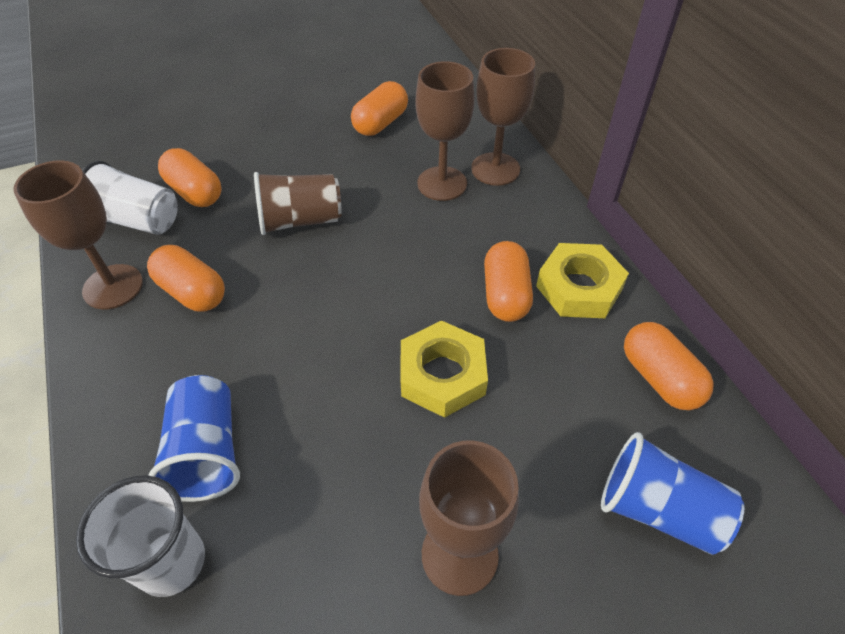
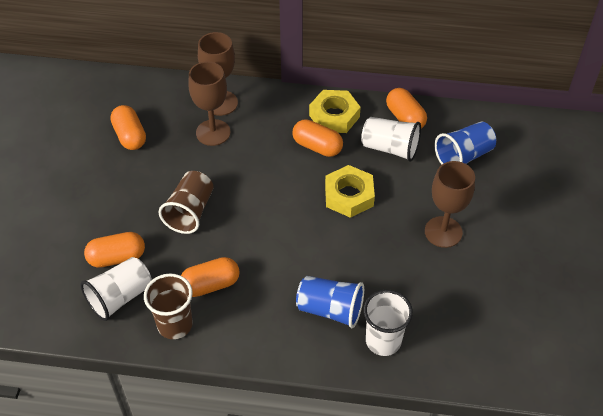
camera: 60 degrees left, 0 degrees up
(113, 287) = (175, 325): brown goblet -> brown cup
(579, 386) = (390, 148): none -> white cup
(659, 378) = (405, 118): orange capsule -> orange capsule turned 60 degrees clockwise

